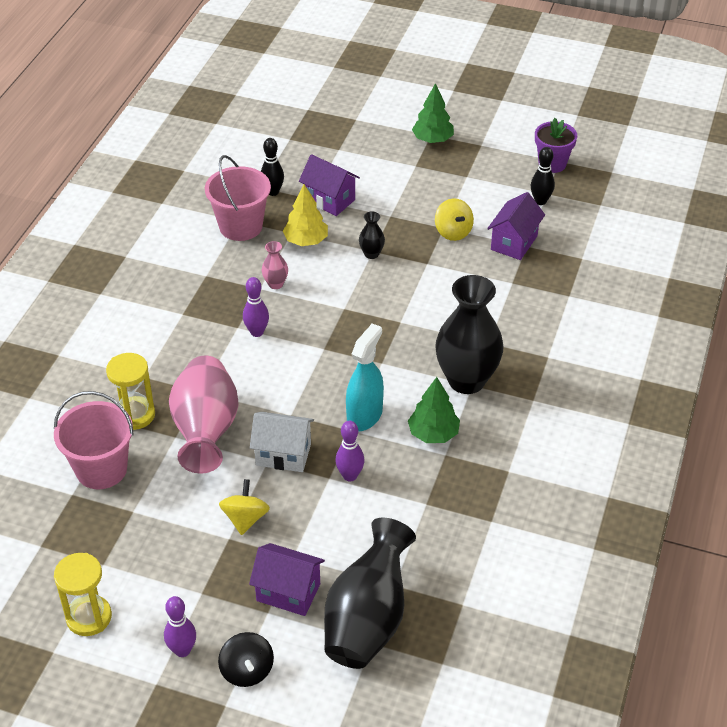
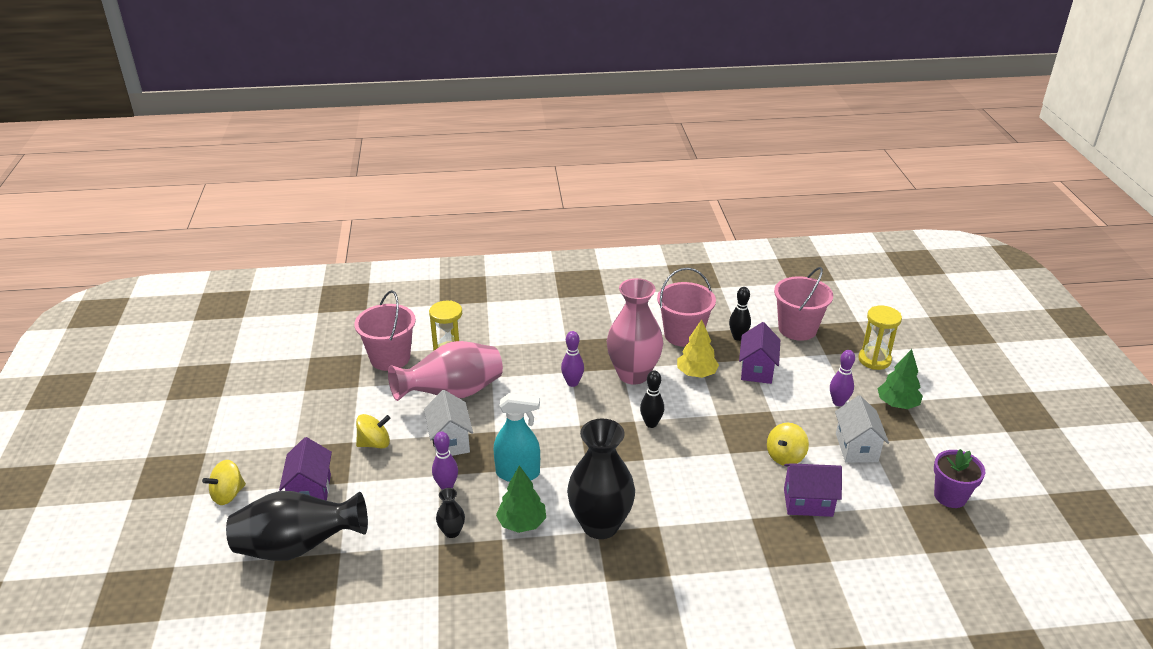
camera: 65 degrees right, 10 degrees down
(89, 617) = (255, 400): yellow hourglass -> yellow hourglass (874, 360)
(182, 650) = (238, 455): purple bowling pin -> purple bowling pin (838, 402)
(247, 671) = (228, 494): black spinning top -> yellow spinning top
(275, 284) = (633, 374): pink vase -> pink vase, size x2.33
(290, 150) = (797, 329): none -> pink bucket
(371, 254) = (712, 415): black vase -> black vase (452, 532)
(469, 187) = (856, 447): none -> white house
(540, 201) = (885, 504): black bowling pin -> black bowling pin (651, 424)

